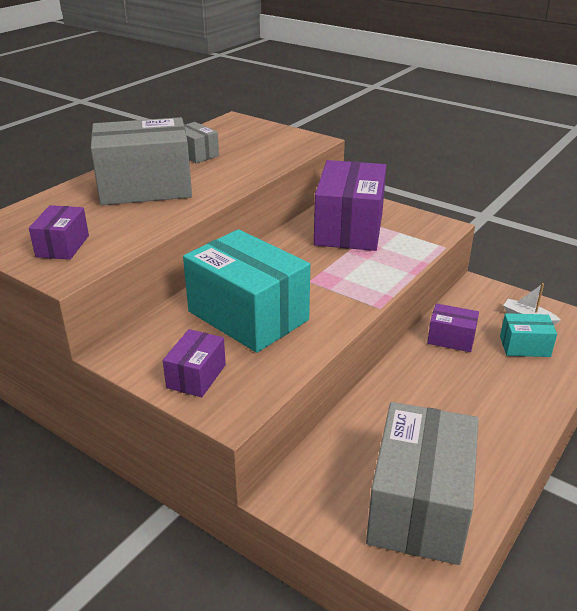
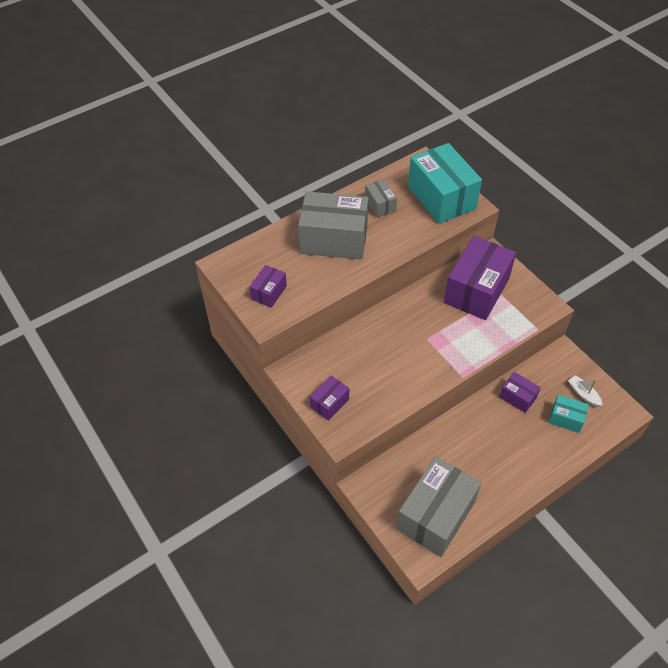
camera: 20 degrees right, 20 degrees up
(248, 316) = (375, 361): turquoise box -> turquoise box (441, 197)

